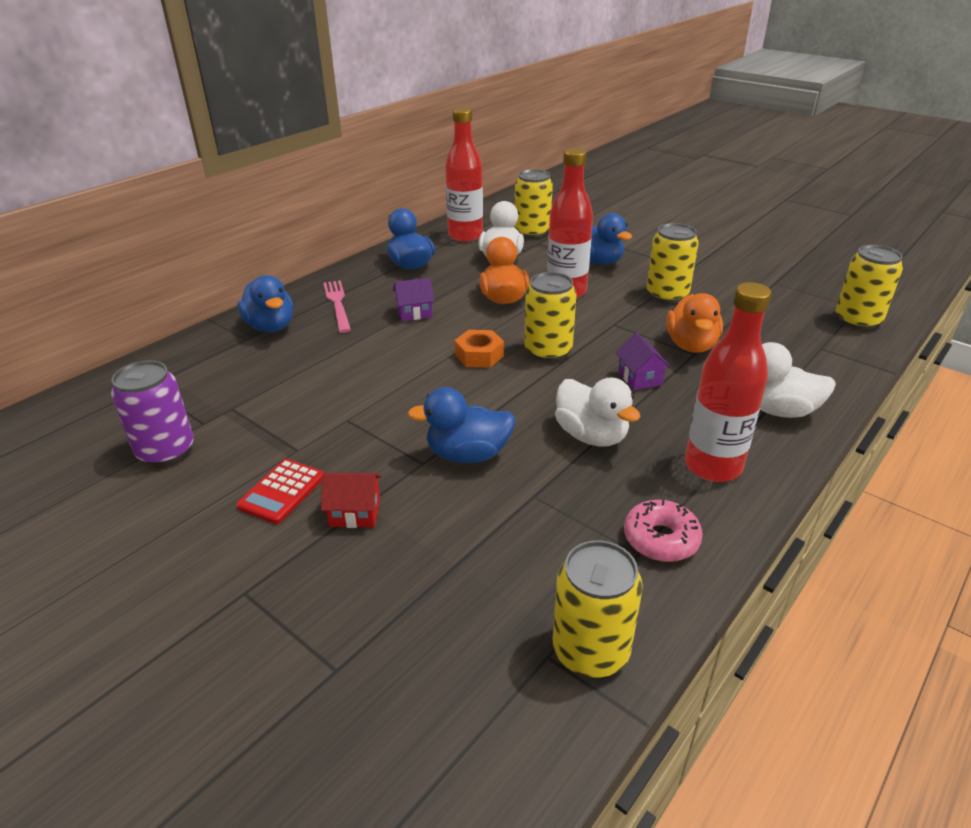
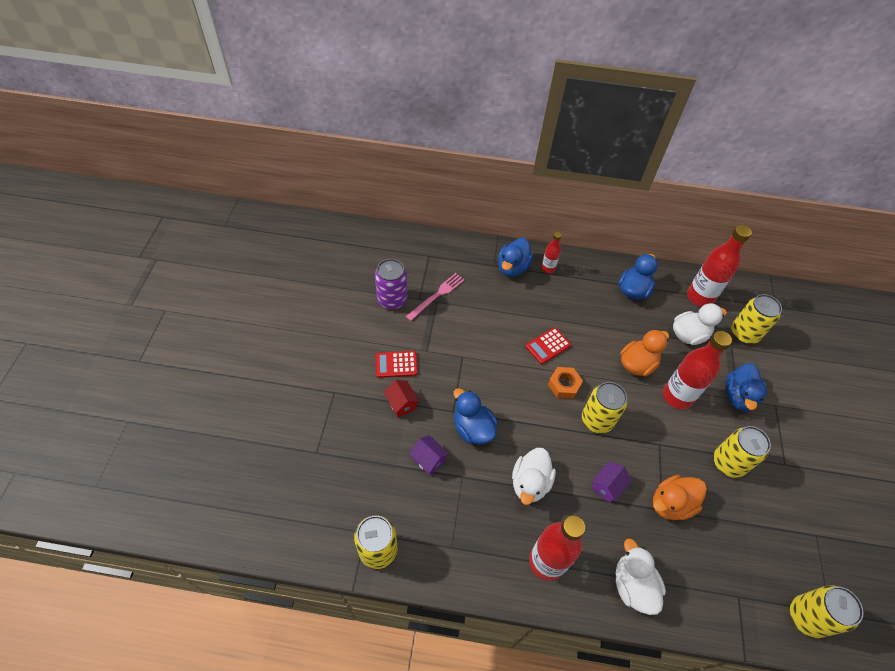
camera: 55 degrees right, 20 degrees up
(308, 303) = (548, 268): none -> red bottle
(337, 304) = (558, 282): pink fork -> pink fork (437, 295)
(413, 345) = (548, 346): none -> red calculator
(414, 313) = (581, 326): purple house -> purple house (429, 459)
(661, 539) = (468, 554): pink donut -> none

